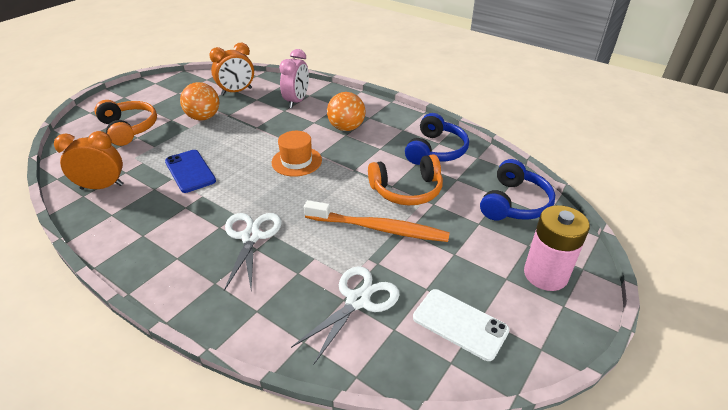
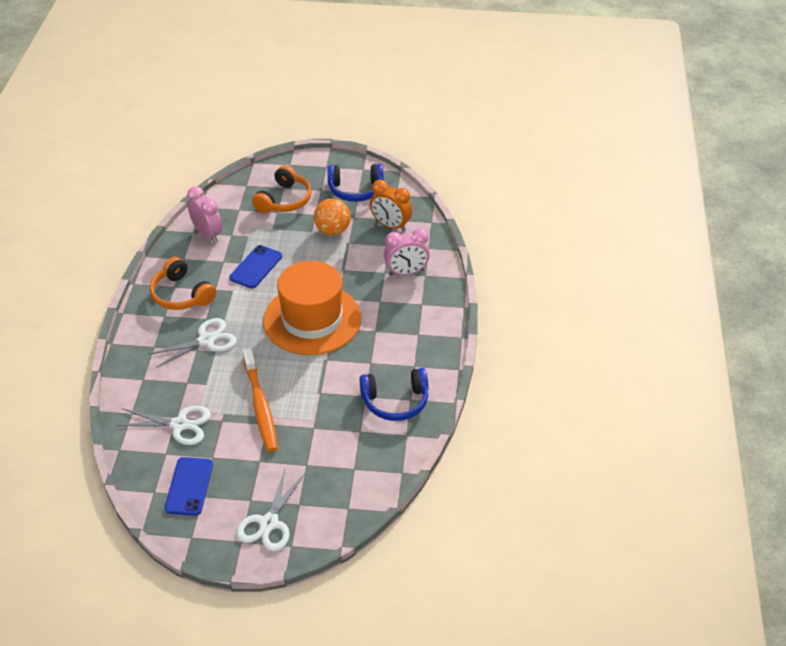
camera: 60 degrees right, 5 degrees up
(102, 186) = (207, 234): orange clock -> pink clock
(296, 161) = (312, 319): orange hat -> orange hat, size x2.05
(346, 128) = (387, 326): orange ball -> none
(407, 190) = (320, 404): orange headphones -> orange headphones (181, 295)
(460, 324) = (189, 486): white phone -> blue phone
(514, 203) = (350, 481): blue headphones -> blue headphones (356, 190)
(545, 274) = (269, 523): pink battery -> white scissors

